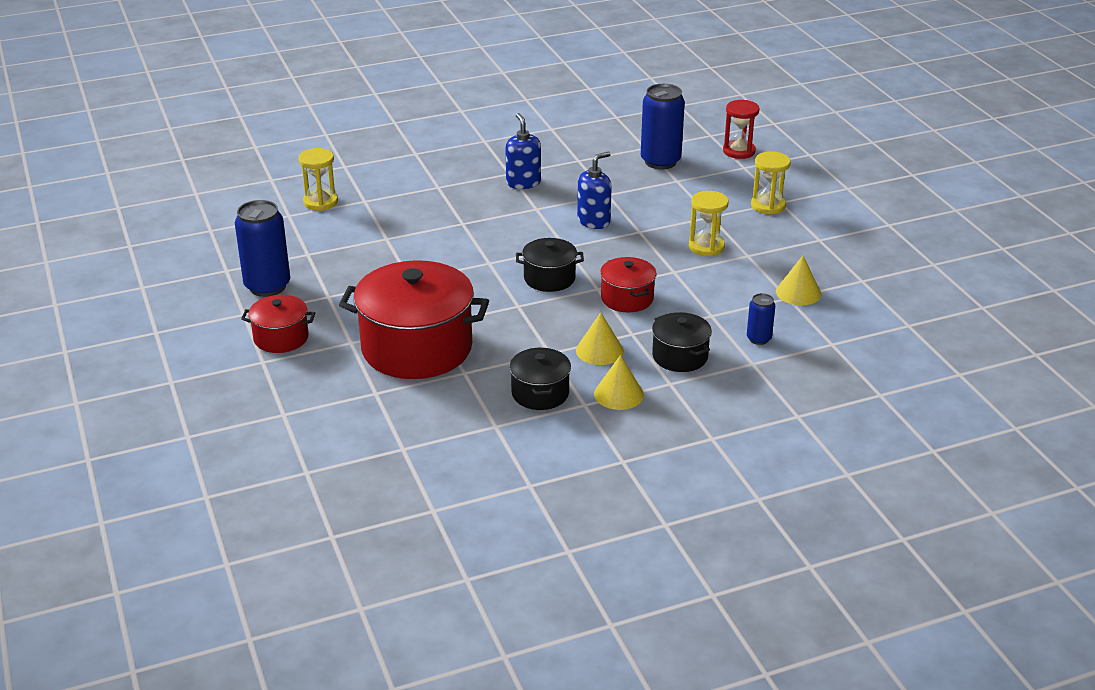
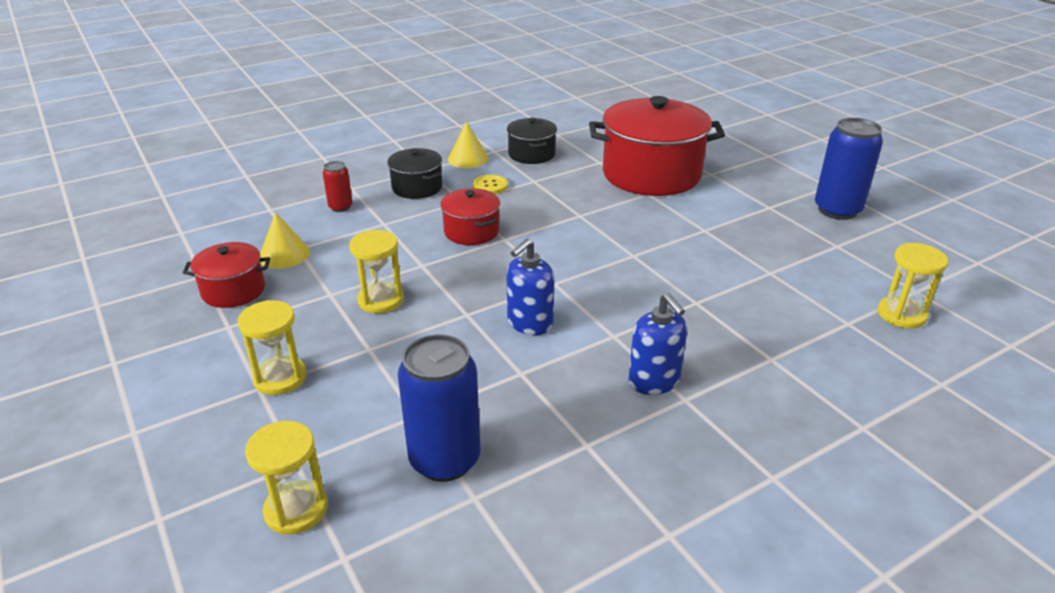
camera: 170 degrees right, 0 degrees up
(281, 338) = (773, 171): red pot -> red pot (233, 290)
(549, 278) = (559, 244): black pot -> none
(599, 350) = (490, 186): yellow cone -> yellow button
(739, 151) = (296, 510): red hourglass -> yellow hourglass
(758, 339) = (340, 207): blue can -> red can

